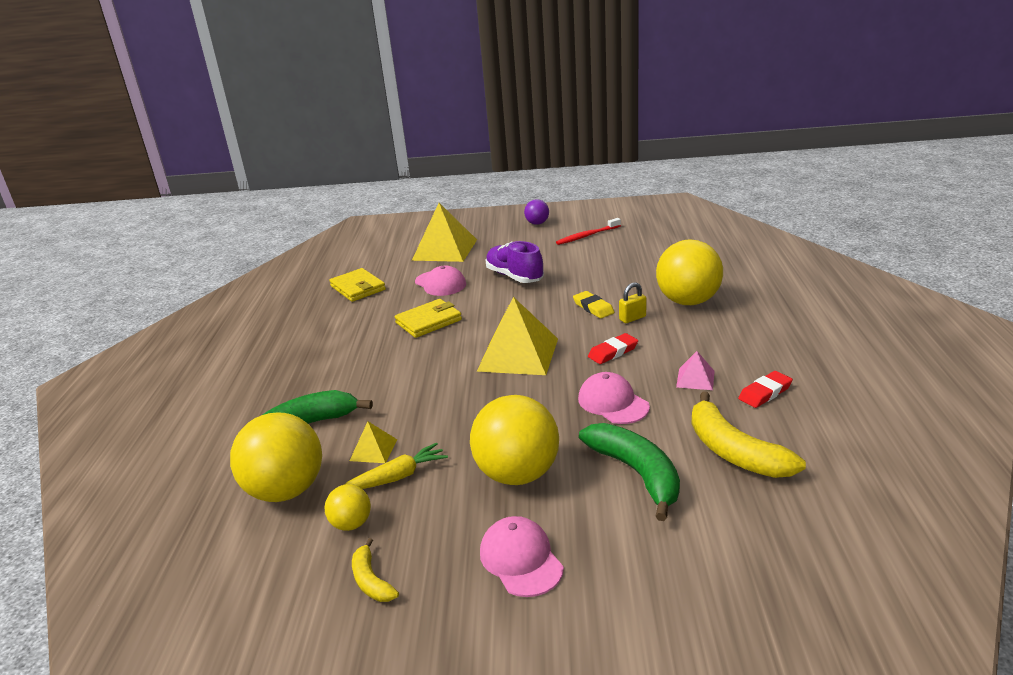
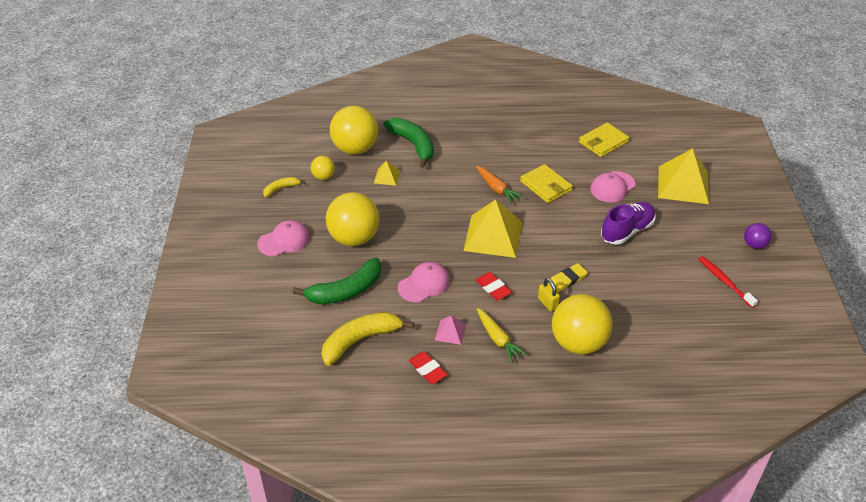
camera: 85 degrees right, 15 degrees up
(397, 477) = (359, 189): yellow carrot -> yellow carrot (498, 339)
(426, 354) = (497, 189): none -> orange carrot

